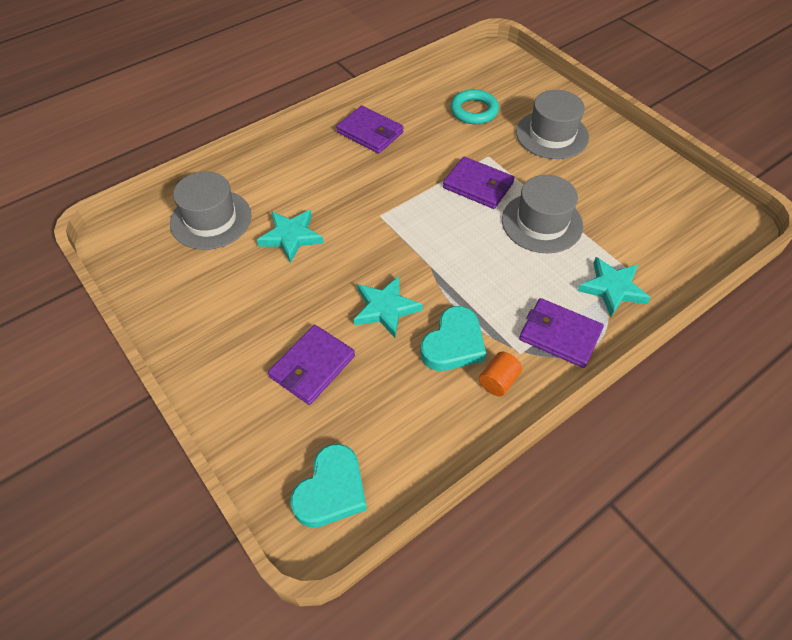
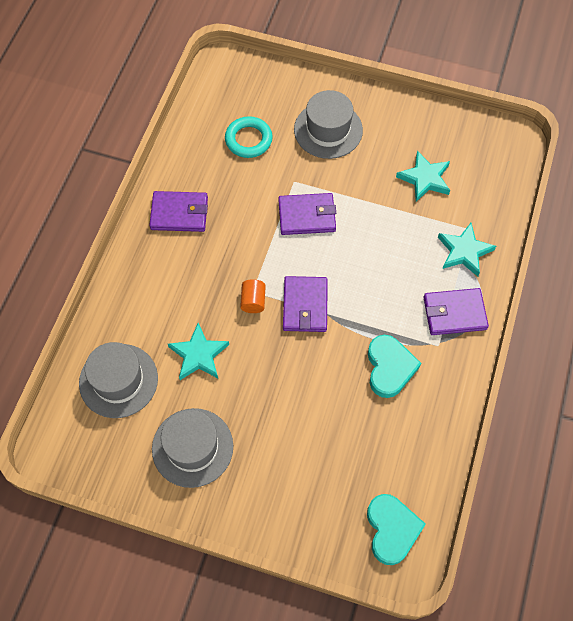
camera: 35 degrees left, 10 degrees up
(312, 366) = (306, 451): purple wallet -> purple wallet (305, 306)
(385, 308) = (321, 370): turquoise star -> turquoise star (425, 178)
(498, 381) = (439, 377): orange cylinder -> orange cylinder (253, 301)
(542, 223) = (378, 223): grey hat -> grey hat (192, 447)

